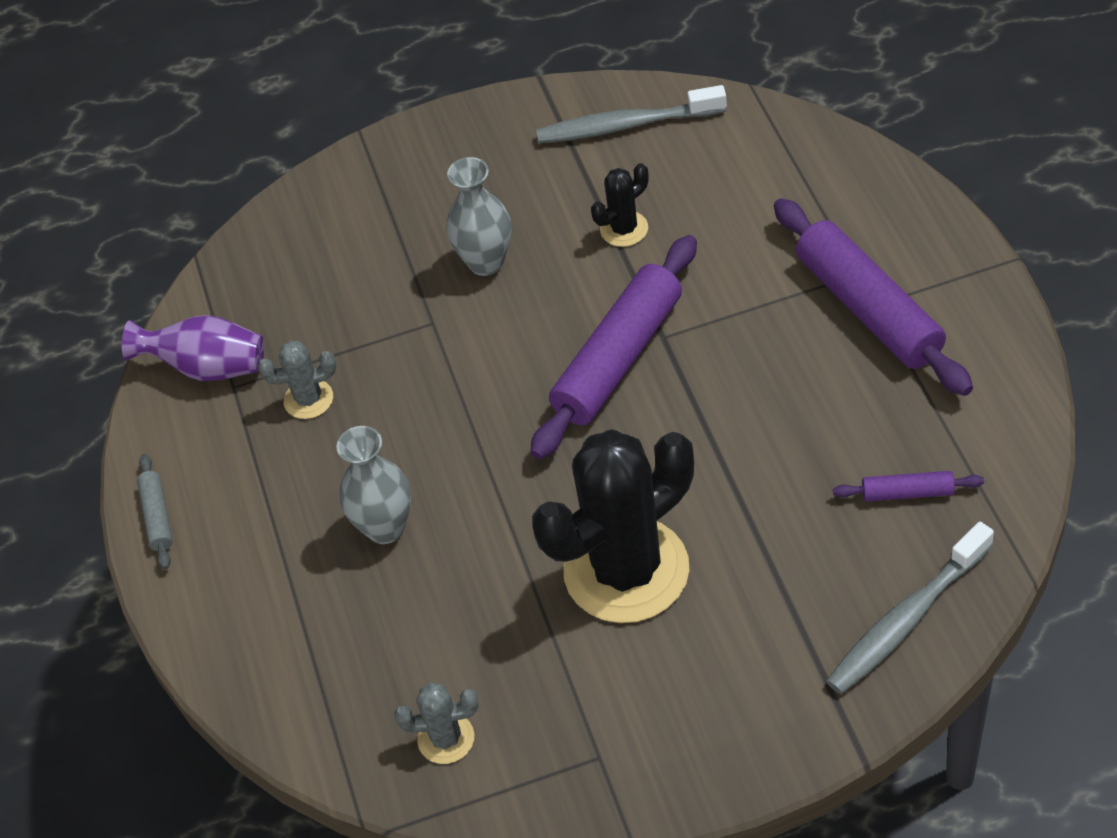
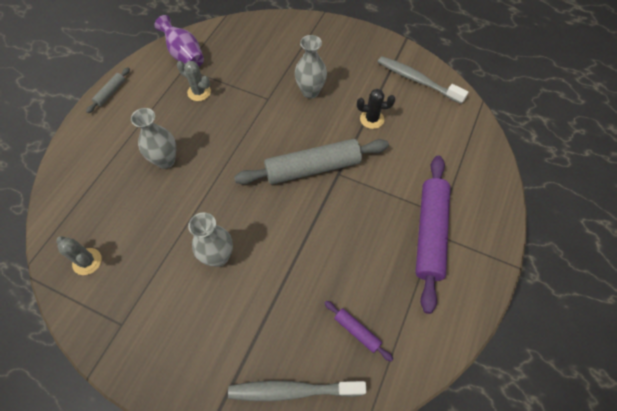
camera: 35 degrees right, 10 degrees up
(619, 359) = (313, 168): purple rolling pin -> grey rolling pin
(626, 570) = (218, 256): black cactus -> grey vase

